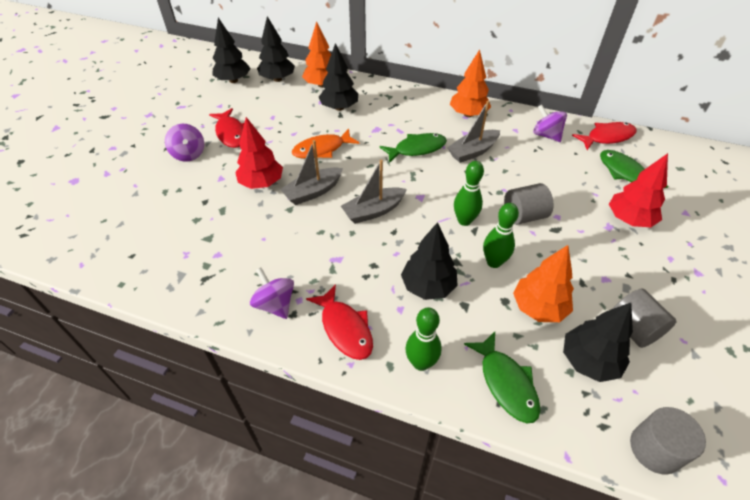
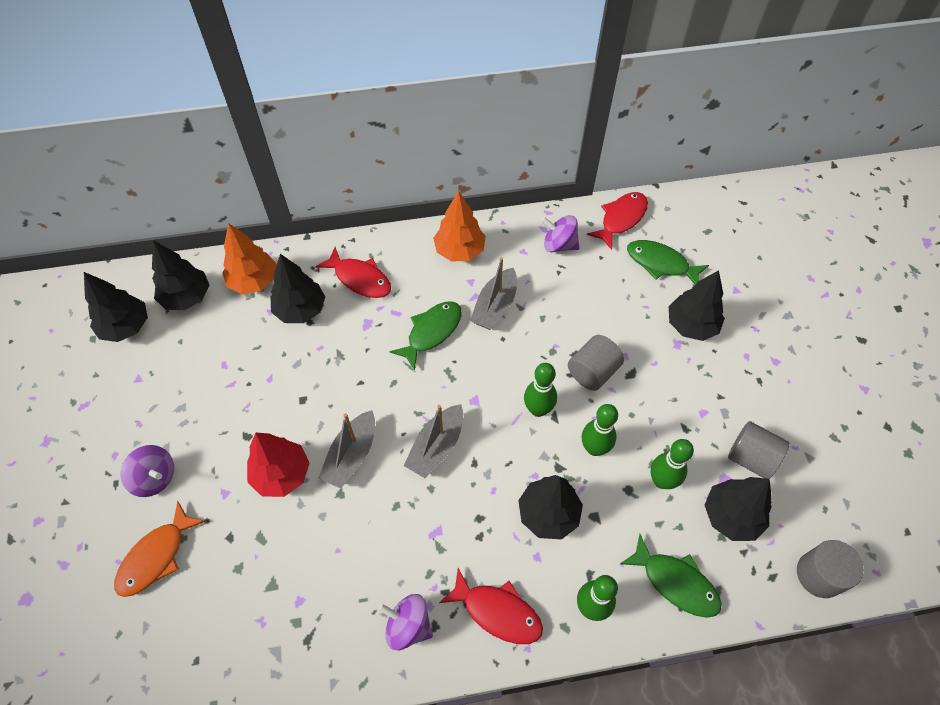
camera: 30 degrees left, 10 degrees up
(231, 133) = (187, 417): red fish -> red fish (360, 279)
(322, 149) = (321, 387): orange fish -> orange fish (156, 556)
(538, 308) = (661, 481): orange tree -> green bowling pin
(629, 219) = (691, 325): red tree -> black tree

